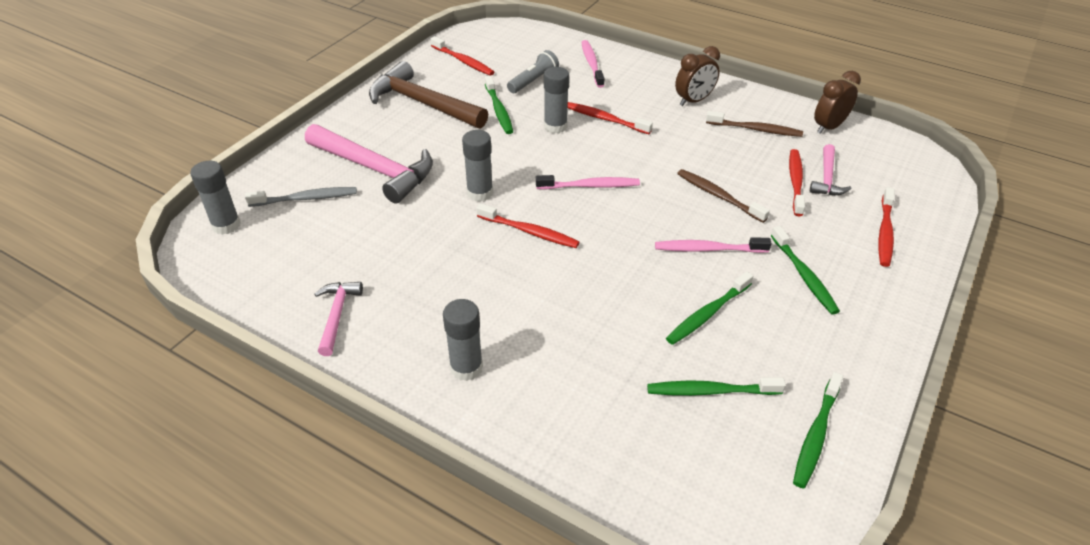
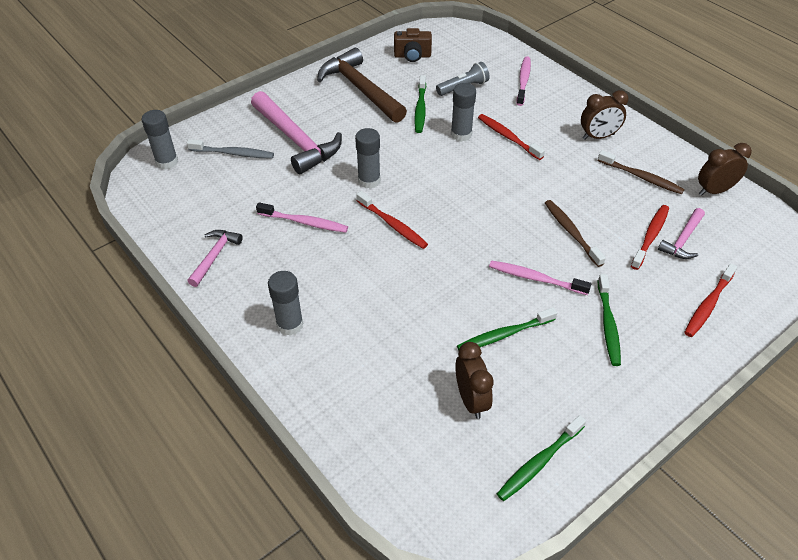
camera: 20 degrees right, 5 degrees up
(463, 61) = (412, 56): red toothbrush -> brown camera
(590, 186) = (463, 196): pink toothbrush -> pink toothbrush (304, 222)
(710, 391) = (471, 400): green toothbrush -> brown clock

